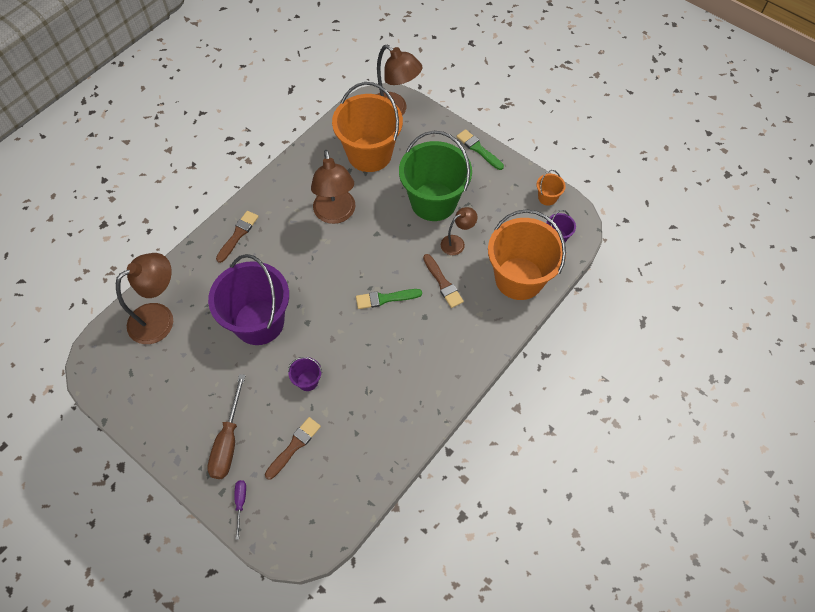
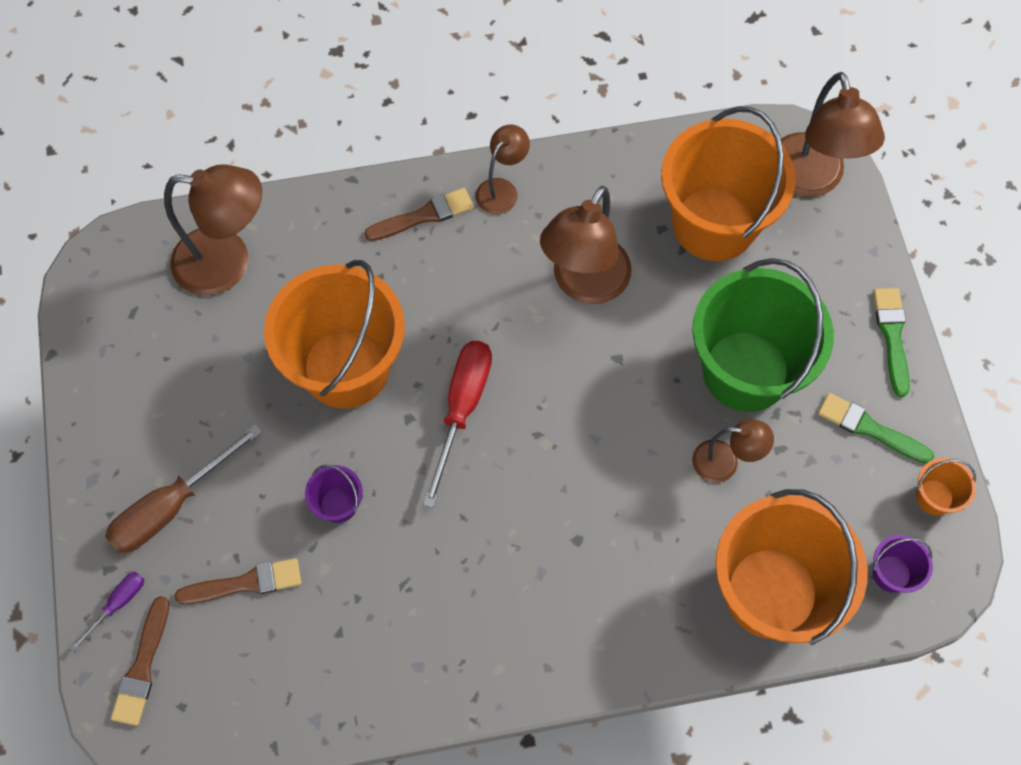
camera: 40 degrees right, 5 degrees up
(259, 322) = (346, 368): purple bucket -> orange bucket
(264, 200) = (502, 189): none -> brown lamp
(328, 301) = (462, 409): none -> red screwdriver
(385, 298) = (545, 468): green brush -> green brush (869, 428)
(443, 283) = (649, 510): brown brush -> brown brush (142, 667)

